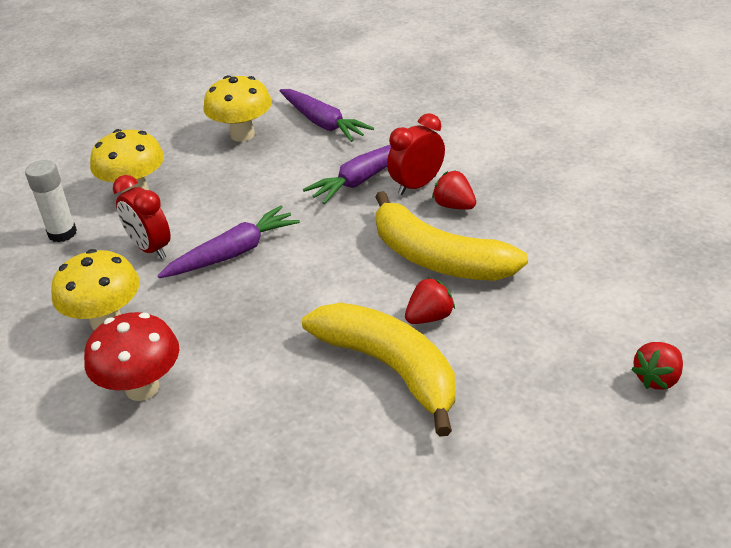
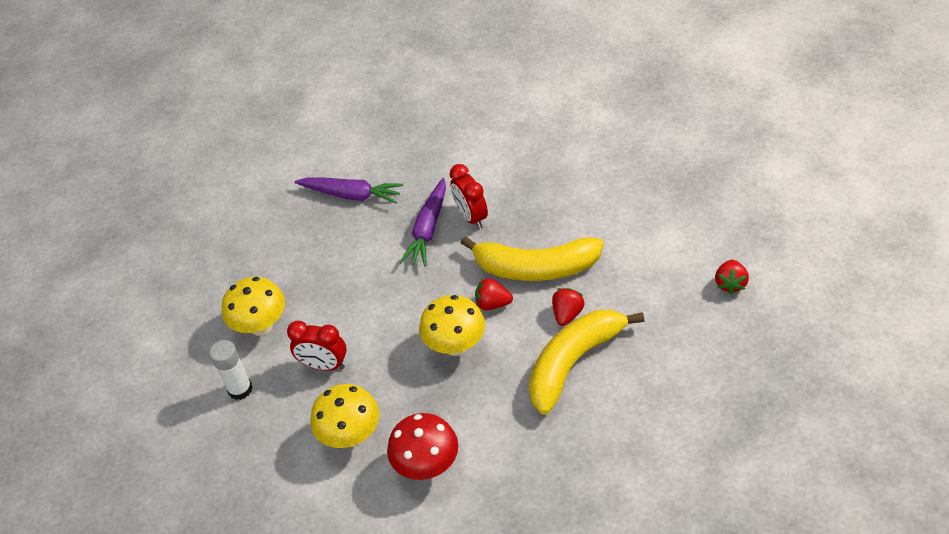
camera: 30 degrees left, 10 degrees up
(233, 253) = (390, 337): purple carrot -> none
(242, 134) = (296, 235): yellow mushroom -> yellow mushroom (456, 346)
(390, 368) = (573, 362): yellow banana -> yellow banana turned 60 degrees counterclockwise
(417, 185) = (471, 217): red clock -> red clock turned 45 degrees counterclockwise
(454, 206) = (511, 221): red strawberry -> red strawberry (493, 304)

